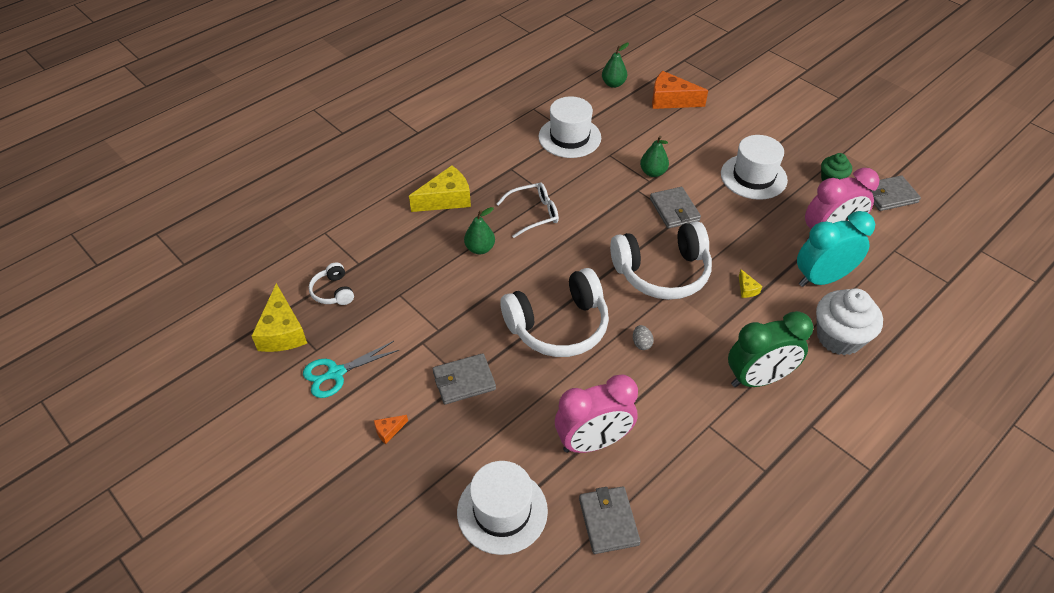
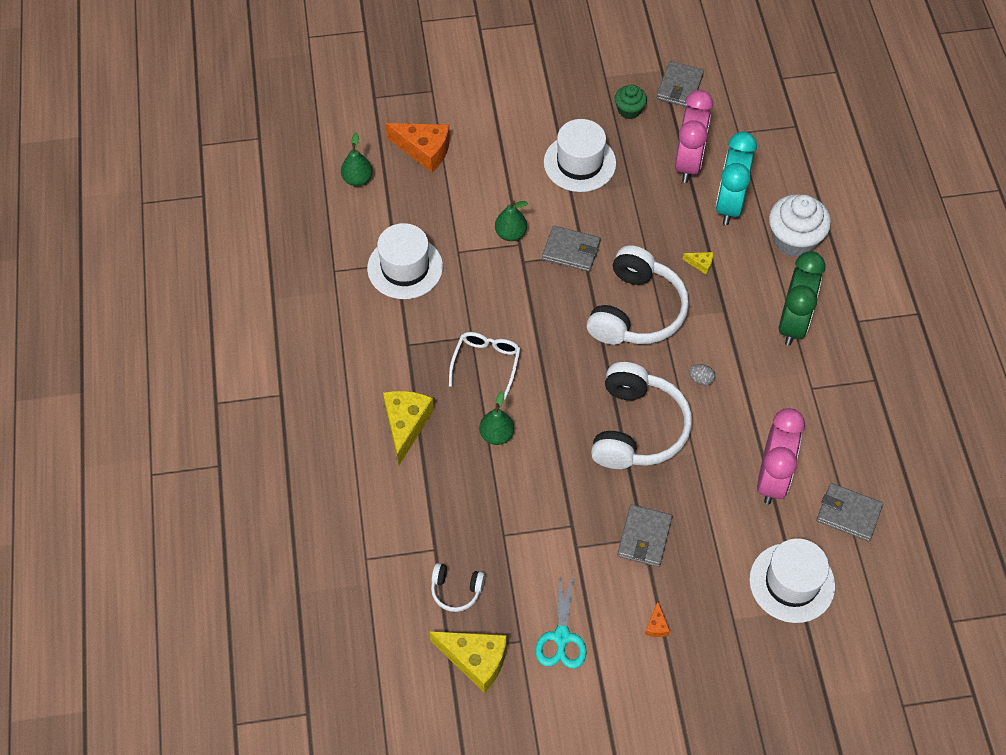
camera: 55 degrees left, 10 degrees up
(671, 100) = (424, 150): orange cheese -> orange cheese turned 120 degrees counterclockwise

